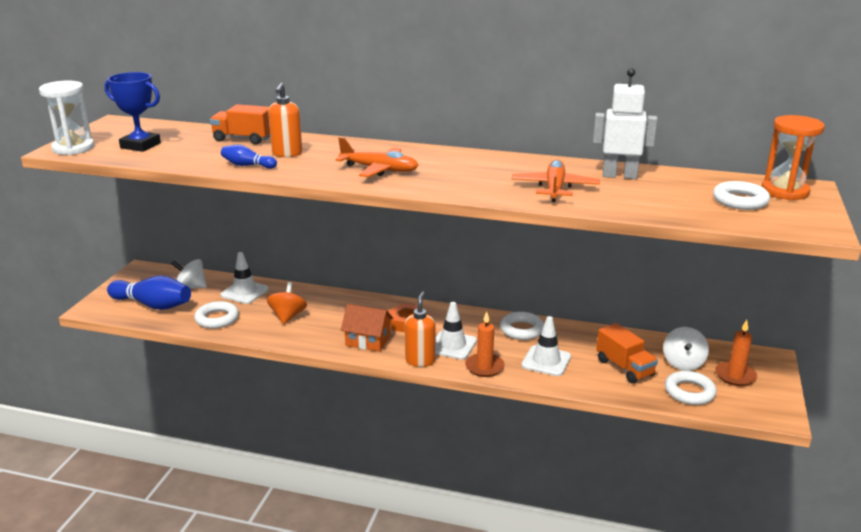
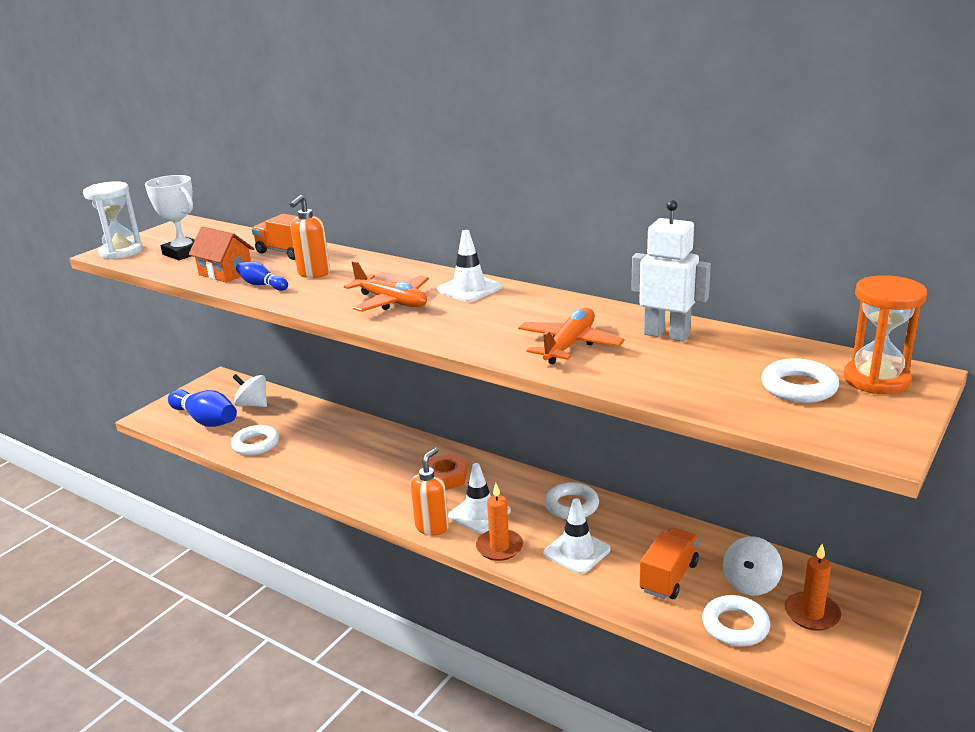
camera: 20 degrees right, 0 degrees up
(140, 145) = (183, 253): blue trophy -> white trophy
(244, 292) = (300, 417): white traffic cone -> white traffic cone (469, 289)
(288, 316) = (326, 451): orange spinning top -> none
(367, 341) = (390, 494): orange house -> orange house (225, 273)
(624, 368) = (669, 577): orange truck -> orange truck turned 135 degrees counterclockwise

